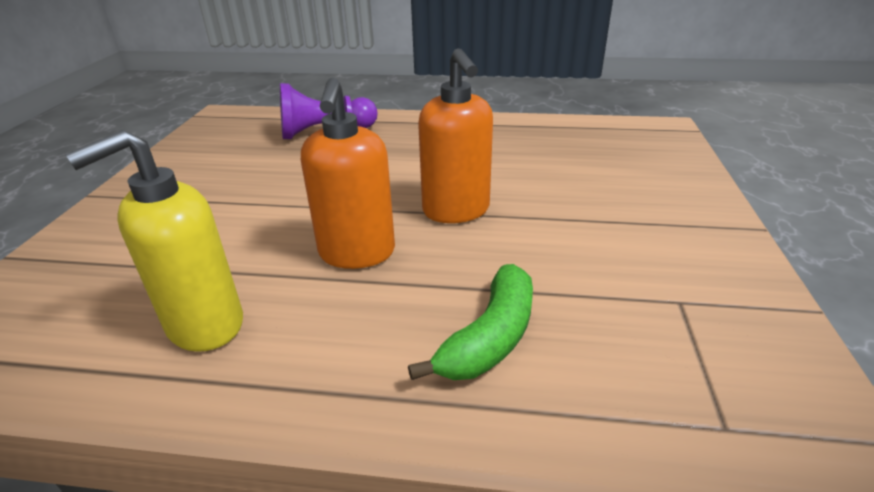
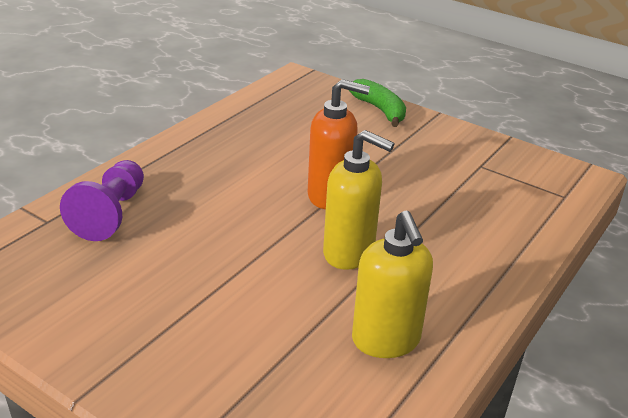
camera: 65 degrees left, 0 degrees up
(357, 253) = (349, 253): orange soap dispenser -> yellow soap dispenser
(490, 338) = (472, 232): green banana -> green banana (380, 110)

